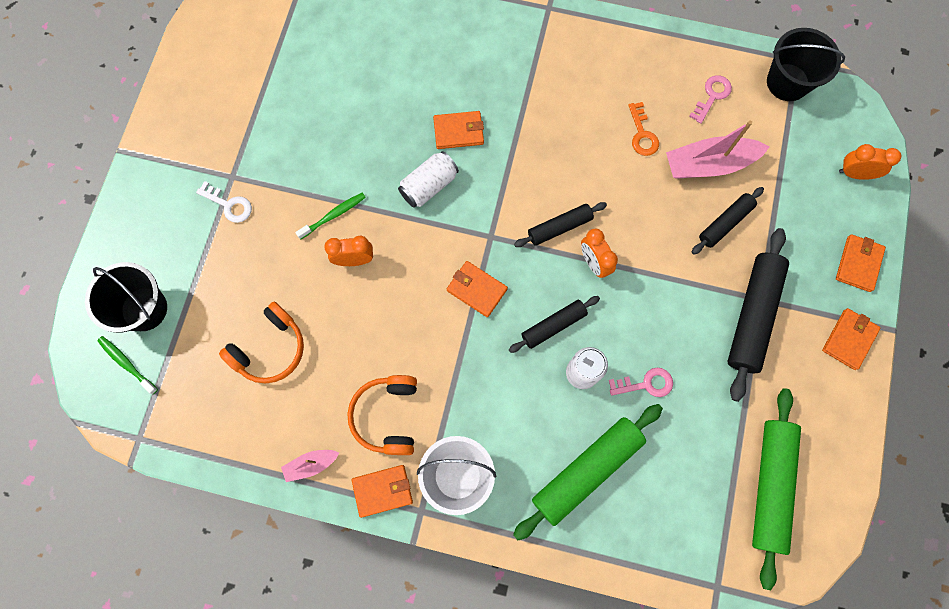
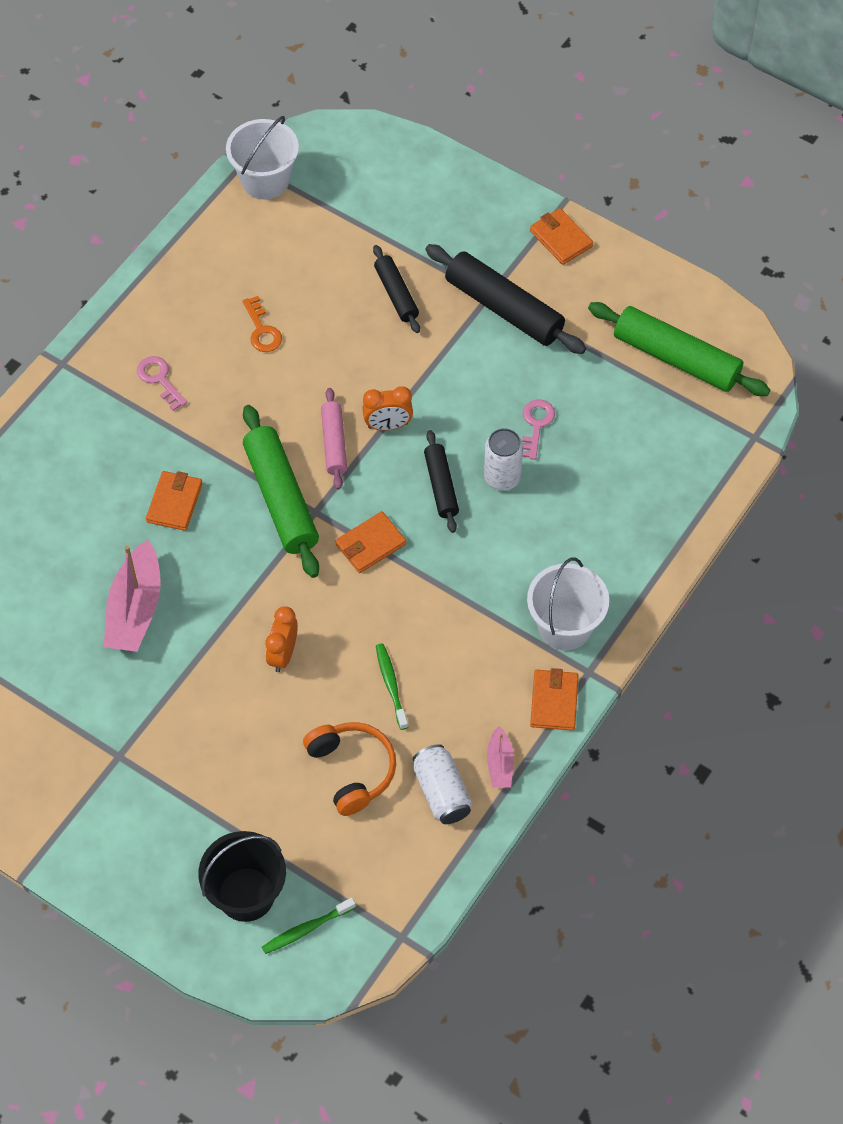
camera: 70 degrees left, 15 degrees down
(229, 205) = (154, 768): white key -> none
(333, 215) = (219, 660): green toothbrush -> green toothbrush (391, 685)
(387, 416) = (476, 673): orange headphones -> none
(429, 186) = (227, 553): white can -> white can (442, 792)
(559, 227) = (334, 443): black rolling pin -> pink rolling pin
(586, 471) = (604, 508): green rolling pin -> green rolling pin (281, 498)
(642, 134) = (262, 330): orange key -> orange key turned 60 degrees clockwise
(709, 164) = (325, 284): pink boat -> pink boat (135, 609)
(712, 96) = (248, 251): pink key -> pink key (159, 379)
(787, 82) = (265, 180): black bucket -> white bucket
(855, 174) = (393, 165): orange clock -> none
(858, 264) = (488, 200): orange wallet -> none

